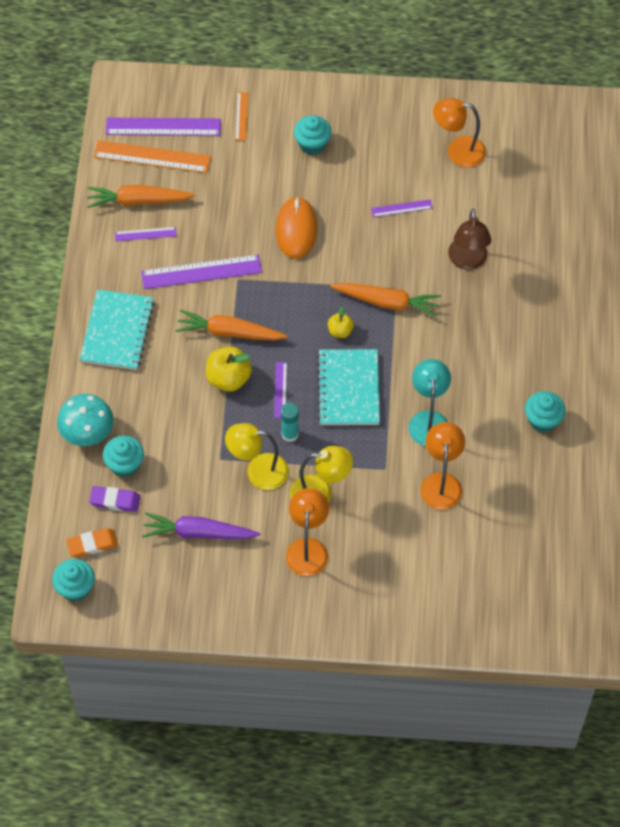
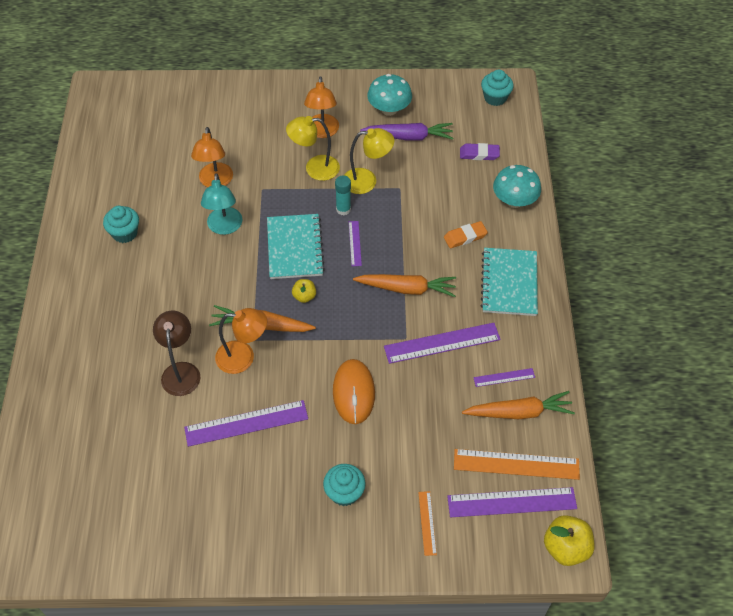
camera: 175 degrees right, 5 degrees down
(92, 544) = (489, 125): orange eraser -> orange eraser (465, 237)
(125, 464) = (477, 179): turquoise cupcake -> none
(218, 578) = (389, 109): none -> turquoise mushroom
(228, 378) = (401, 249): yellow apple -> yellow apple (565, 548)
(401, 208) = (246, 423): purple ruler -> purple ruler, size x1.93
(458, 151) = (183, 495): orange lamp -> orange lamp (243, 357)

